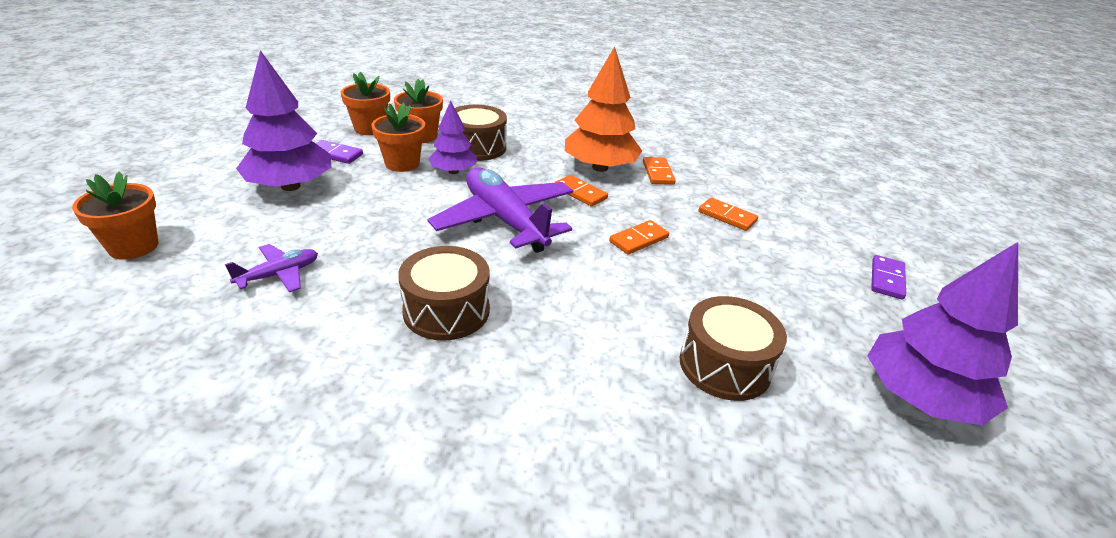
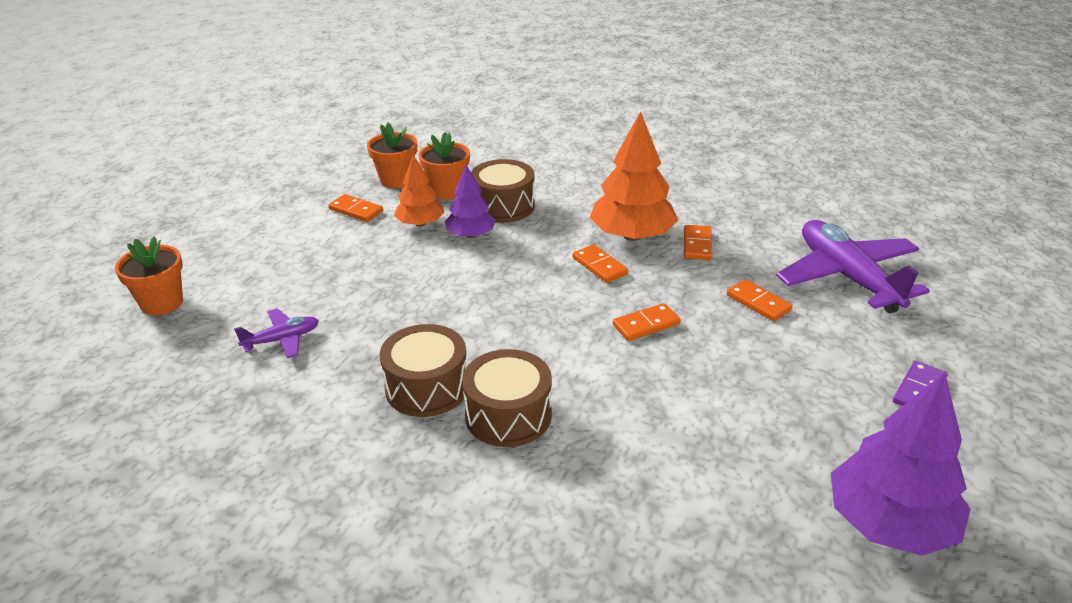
camera: 15 degrees right, 0 degrees up
(290, 186) = (307, 246): purple tree -> none
(335, 154) = (356, 210): purple domino -> orange domino
(402, 163) = (420, 223): orange flower pot -> orange tree
(505, 220) = (509, 294): purple plane -> purple plane (847, 277)
(725, 365) = (687, 468): brown drum -> brown drum (508, 415)

